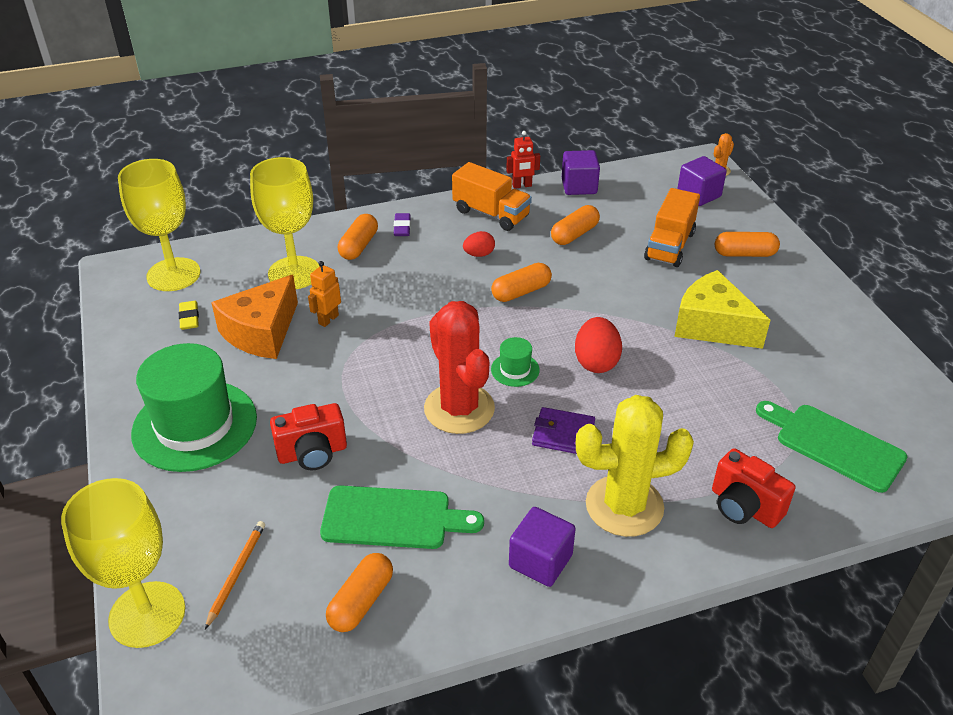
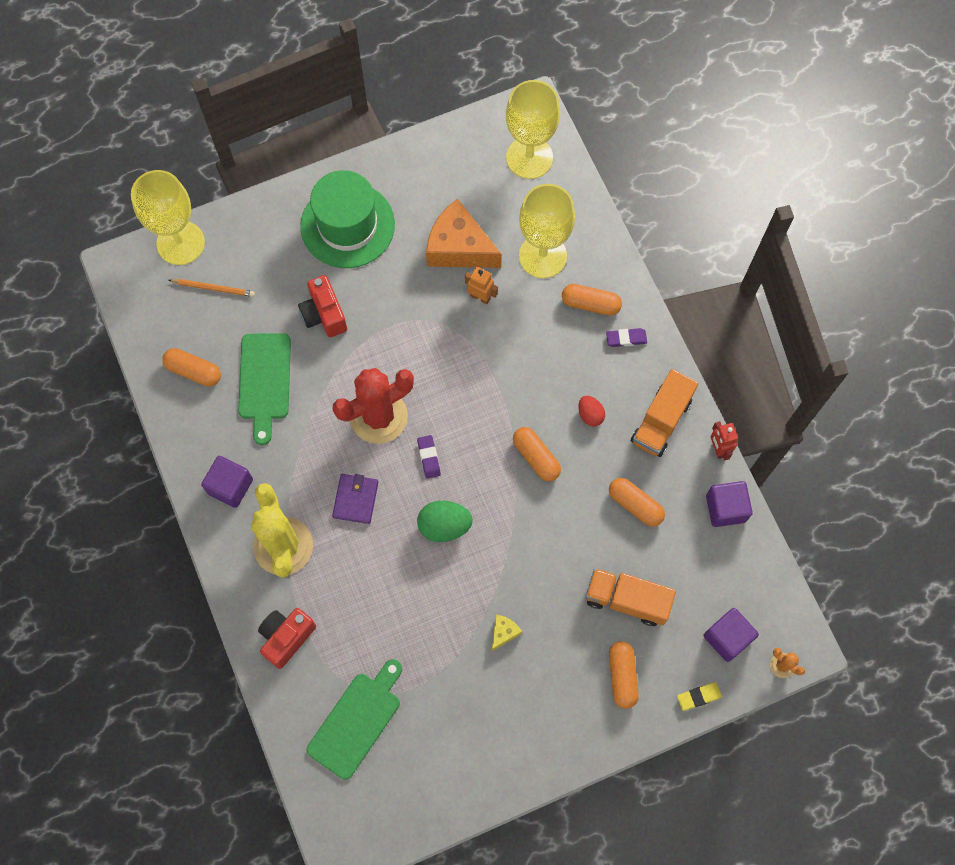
camera: 85 degrees right, 30 degrees up
(189, 318) = (472, 186): yellow eraser -> yellow eraser (698, 696)
(515, 370) = (429, 457): green hat -> purple eraser
(596, 362) = (444, 526): red egg -> green egg
(712, 325) = (503, 632): yellow cheese -> yellow cheese, size x0.43

